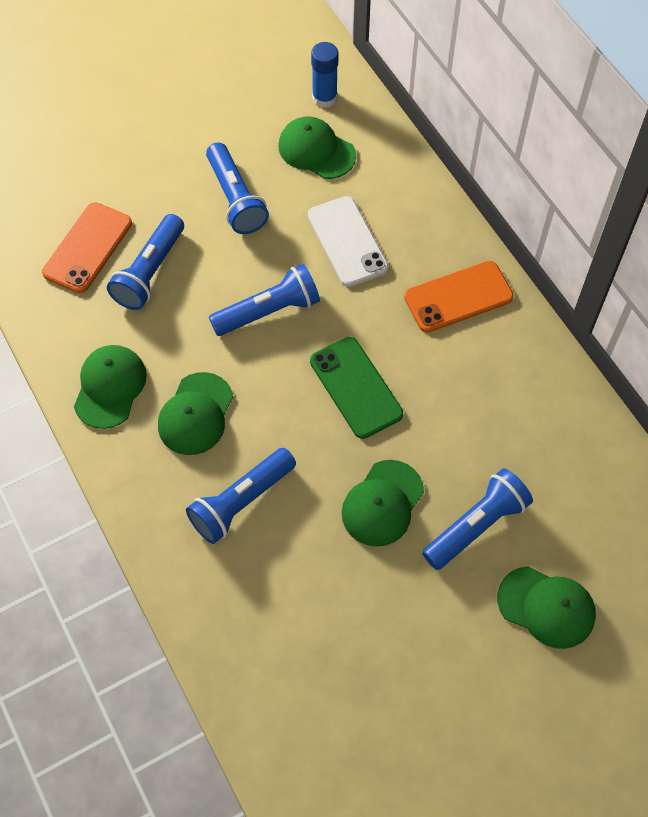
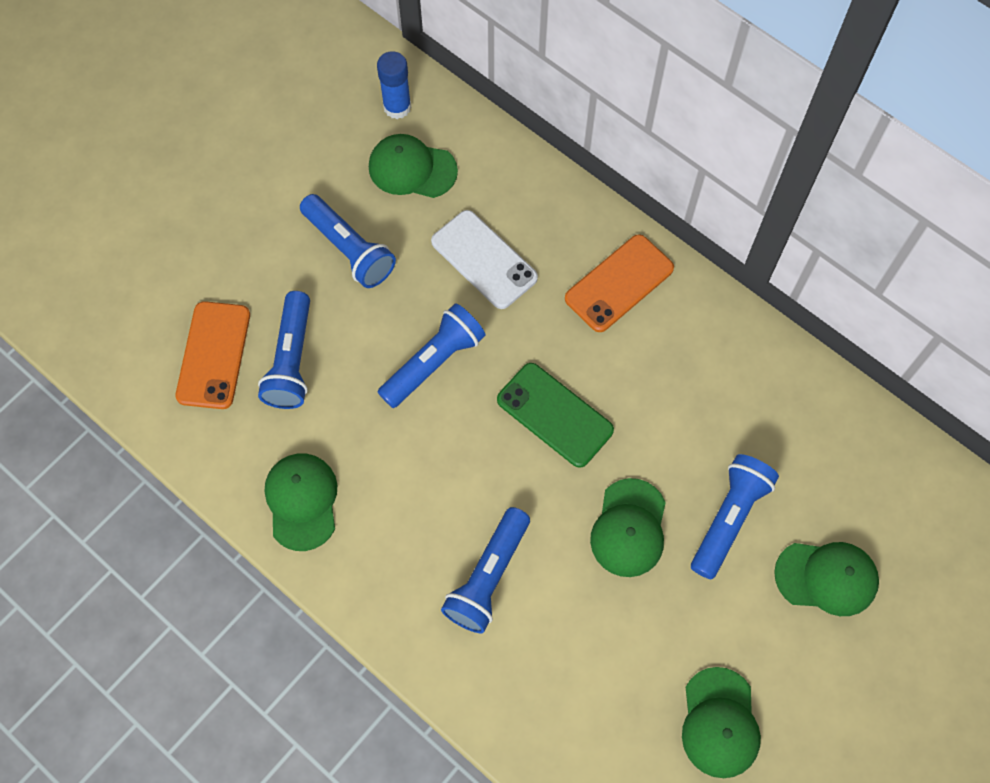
camera: 20 degrees left, 5 degrees up
(195, 414) = (403, 499): green cap -> green cap (719, 723)

